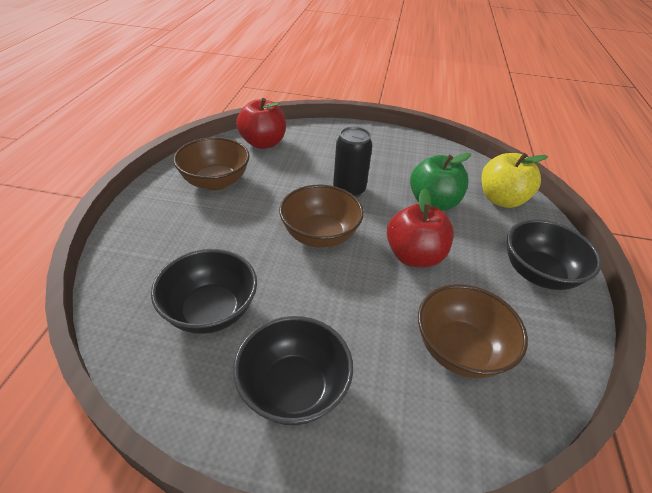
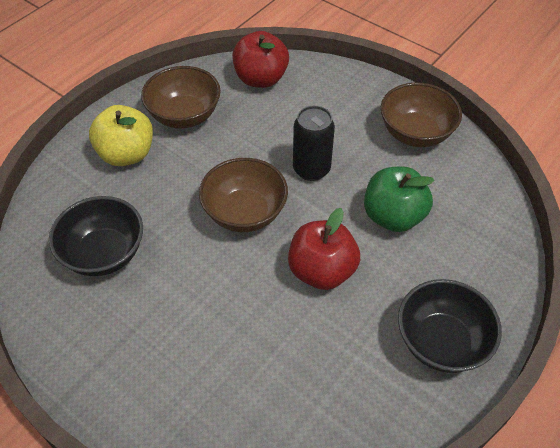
camera: 30 degrees right, 10 degrees up
(293, 388) = (127, 349): black bowl -> none
(460, 350) = (290, 380): brown bowl -> brown bowl (415, 133)
(501, 199) = (480, 240): yellow apple -> yellow apple (126, 154)

